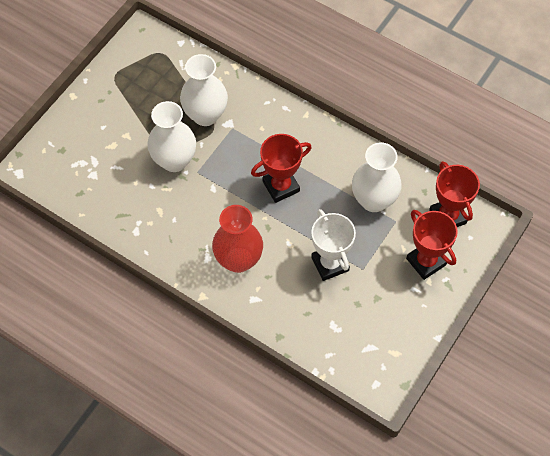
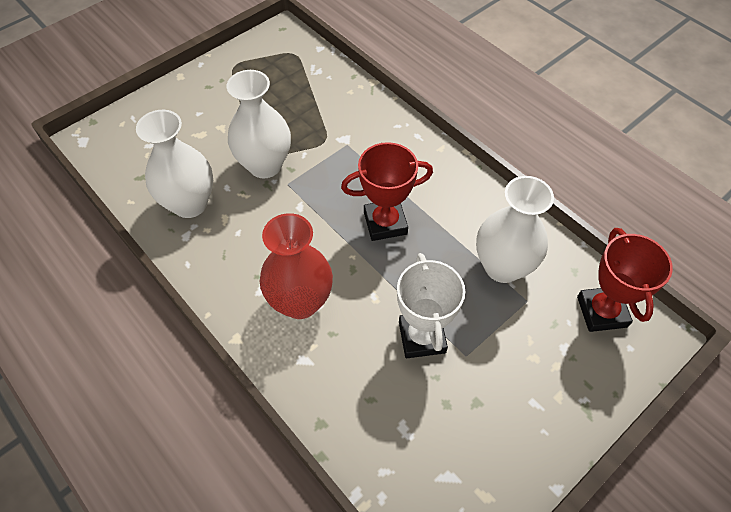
camera: 15 degrees right, 5 degrees down
(205, 115) = (320, 124): white vase -> white vase (190, 204)
(426, 262) = (559, 367): red trophy -> none

